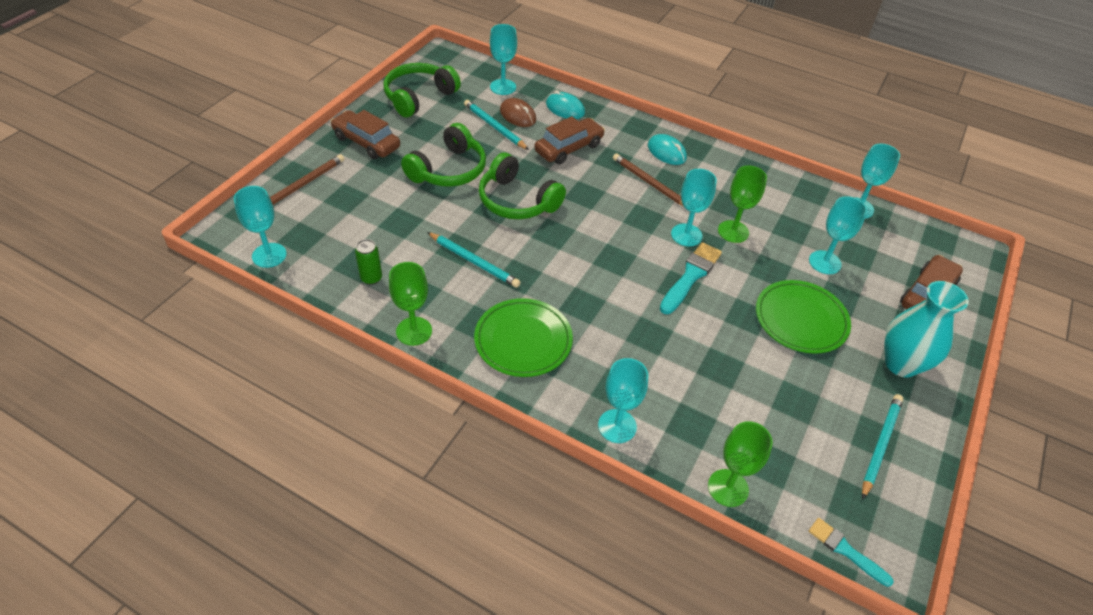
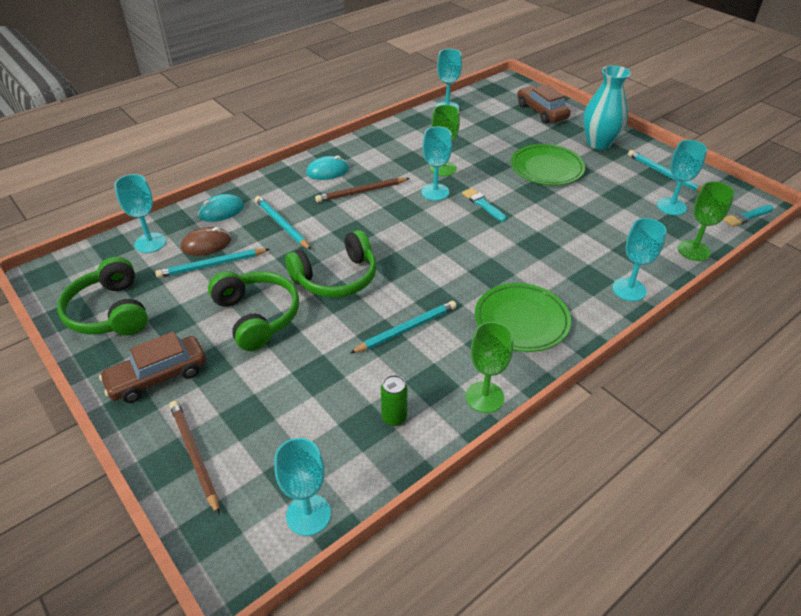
camera: 65 degrees left, 5 degrees down
(569, 148) = (282, 224): brown car -> turquoise pencil
(690, 276) = (482, 204): turquoise brush -> turquoise brush, size x0.65
(825, 262) = (495, 139): turquoise goblet -> turquoise goblet (671, 206)

